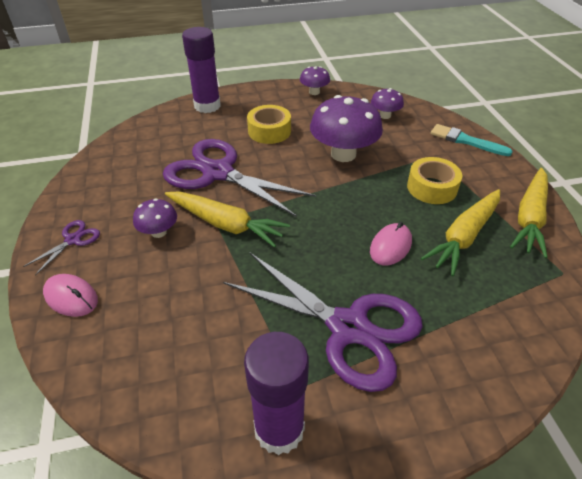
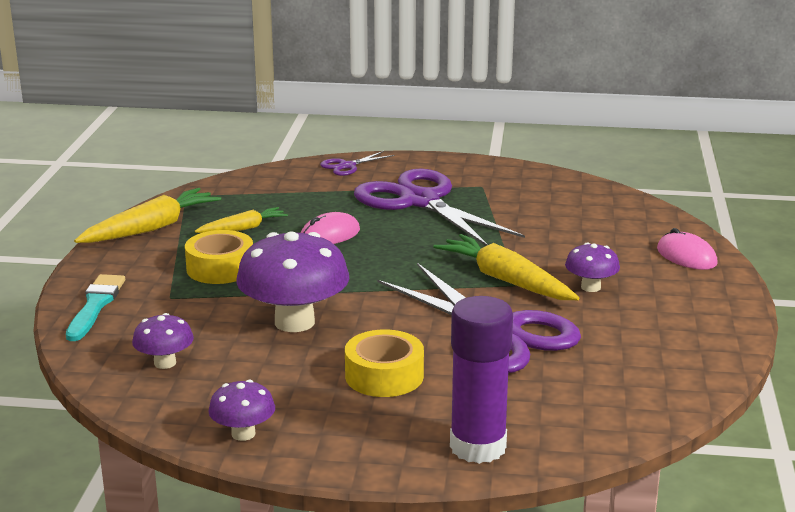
camera: 160 degrees left, 20 degrees down
(73, 240) = (699, 298): purple scissors -> purple scissors (347, 166)
(279, 429) = (506, 175): purple glue stick -> none
(464, 236) = (243, 228): yellow carrot -> yellow carrot, size x0.59
(466, 141) = (95, 305): turquoise brush -> turquoise brush turned 135 degrees counterclockwise

